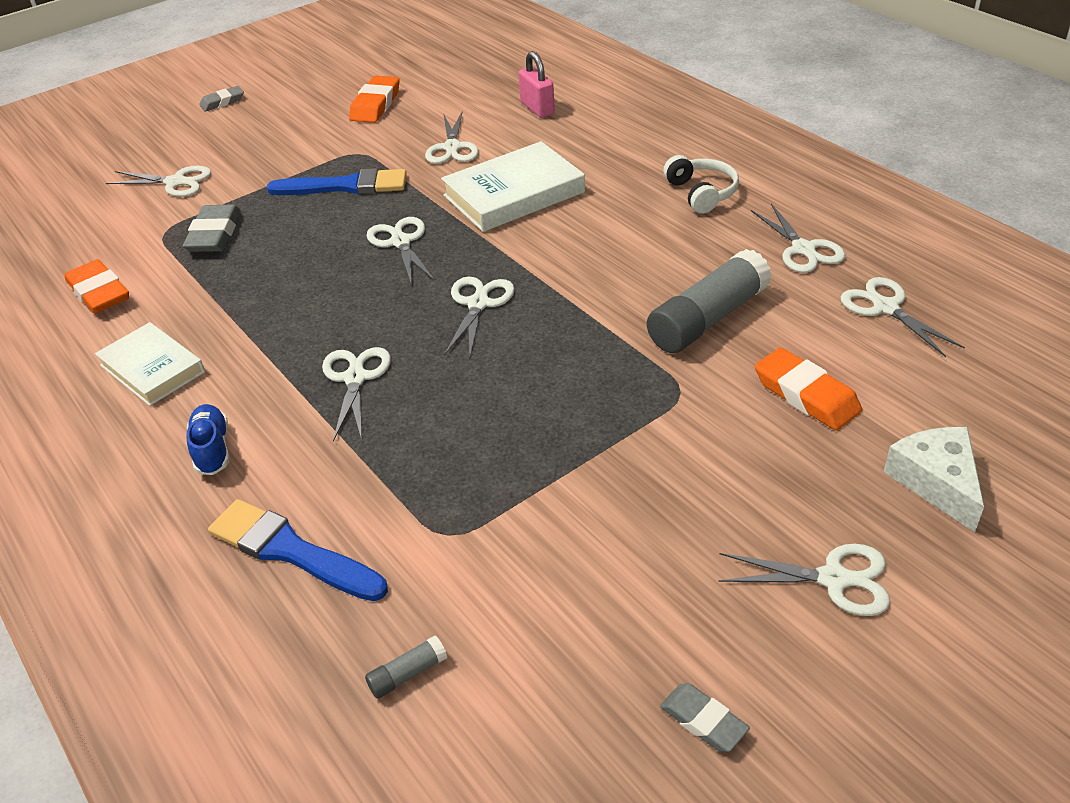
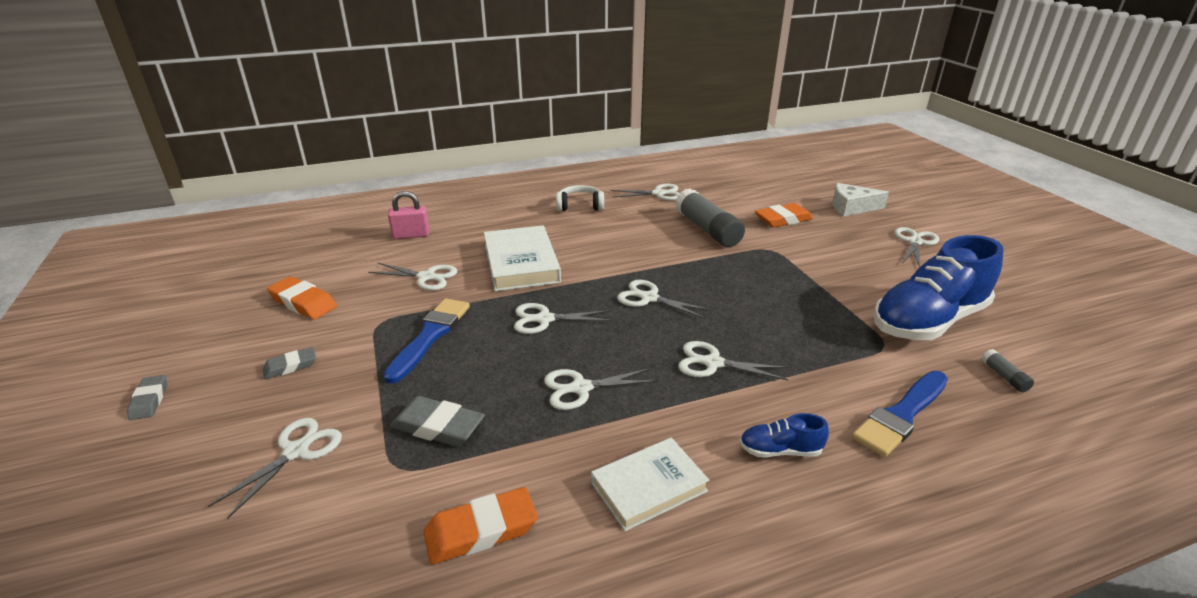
camera: 75 degrees left, 10 degrees down
(536, 587) = (928, 321): none -> blue shoe
(703, 721) = (1010, 291): grey eraser -> grey eraser (290, 366)
(885, 307) = (721, 188): white scissors -> white scissors (580, 388)

